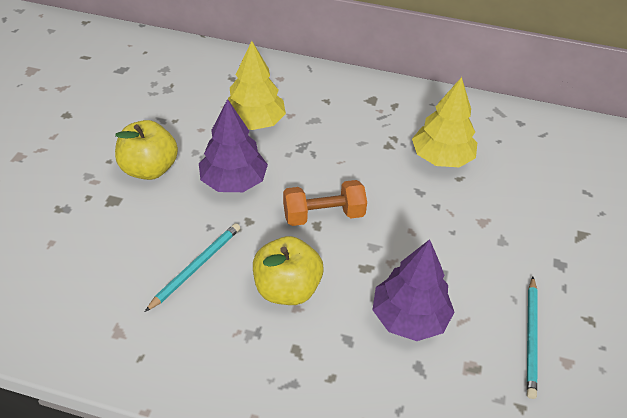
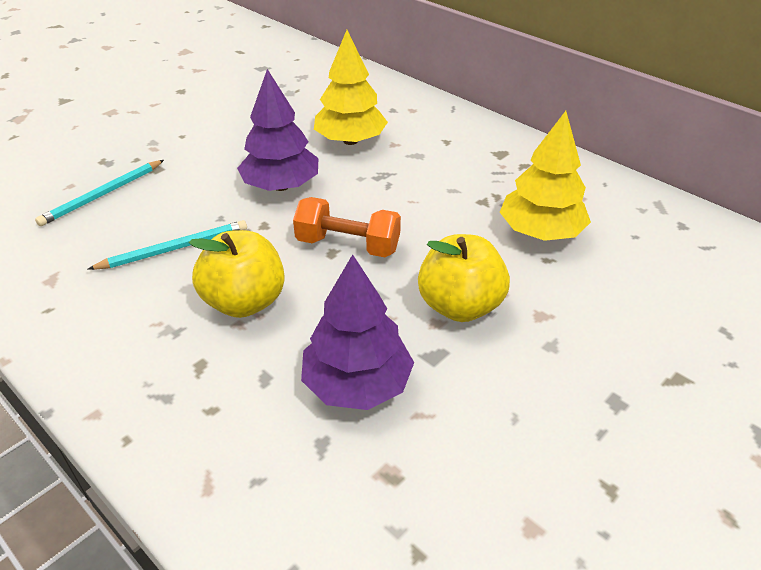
camera: 30 degrees right, 5 degrees down
(149, 169) = (211, 152): yellow apple -> yellow apple (460, 306)
(531, 338) = (501, 474): turquoise pencil -> turquoise pencil (102, 195)

